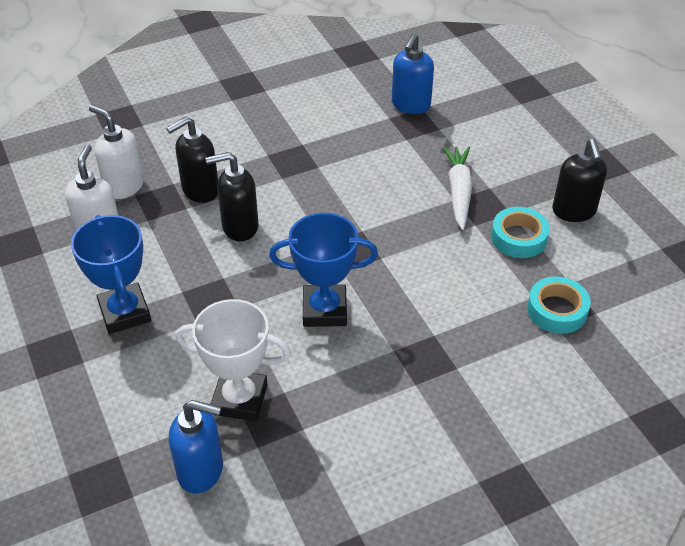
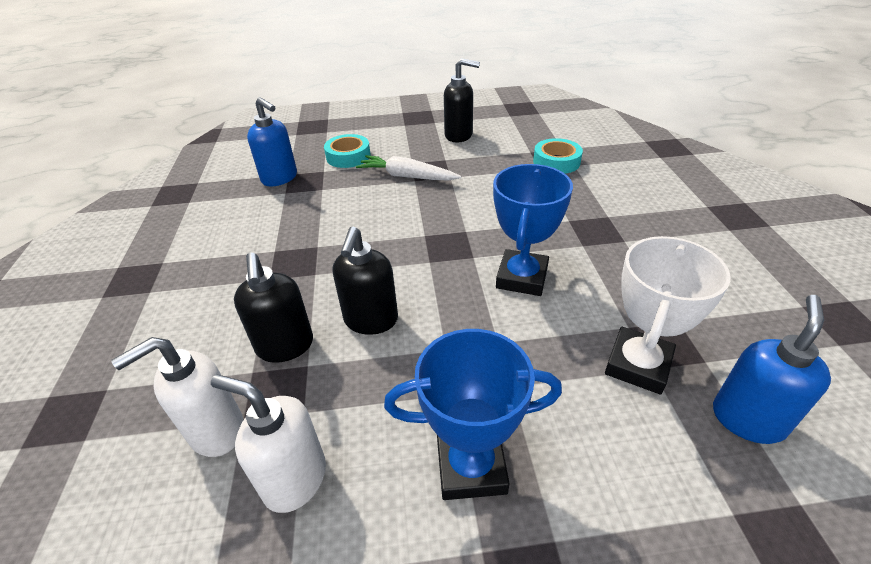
camera: 70 degrees left, 5 degrees down
(519, 238) = (475, 161): turquoise tape -> turquoise tape (348, 156)

